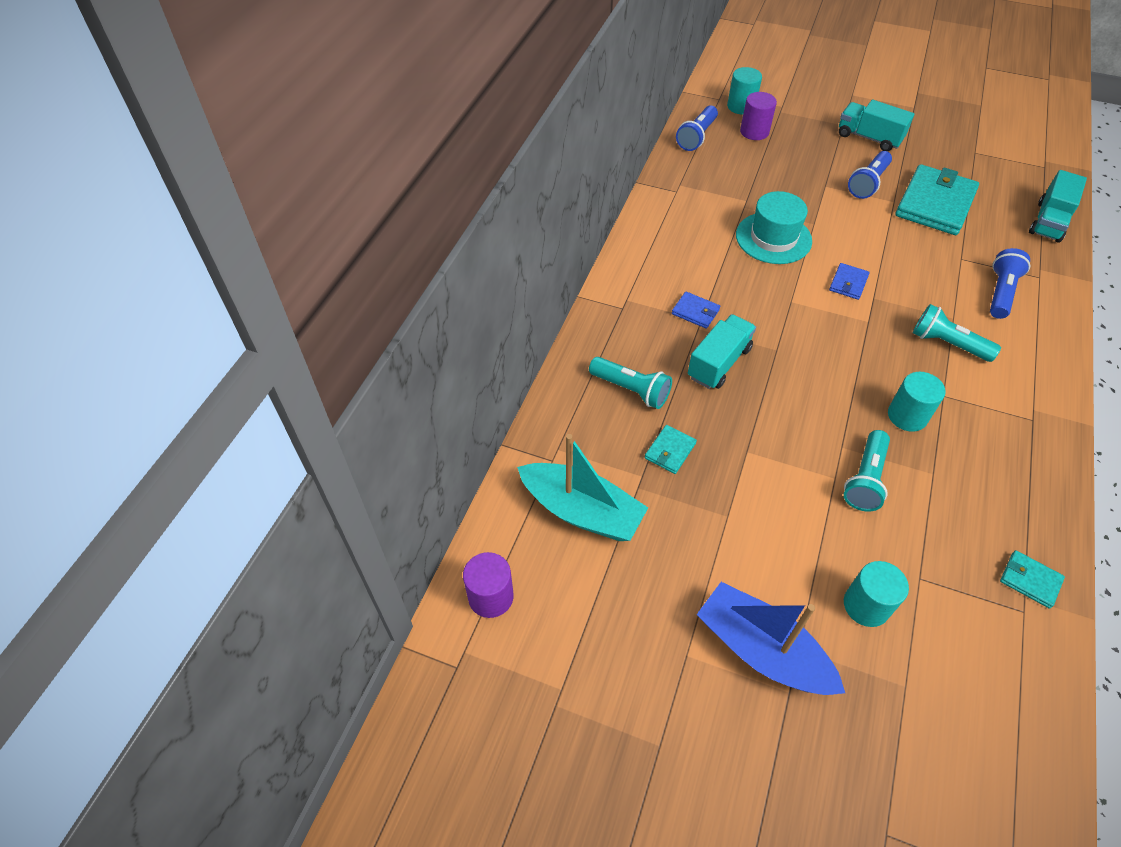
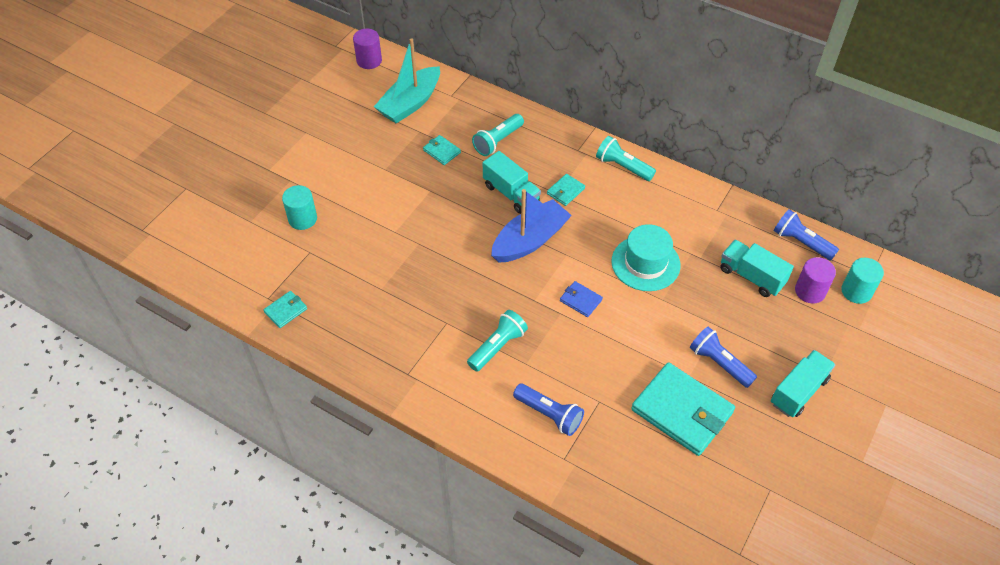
camera: 100 degrees right, 0 degrees up
(695, 312) = (565, 191): blue wallet -> turquoise wallet
(762, 650) = (296, 164): blue boat -> blue boat (530, 240)
(865, 479) = (388, 247): turquoise flashlight -> turquoise flashlight (623, 166)
(907, 416) = (433, 291): turquoise cylinder -> none
(1048, 222) = (643, 508): turquoise truck -> turquoise truck (751, 276)

